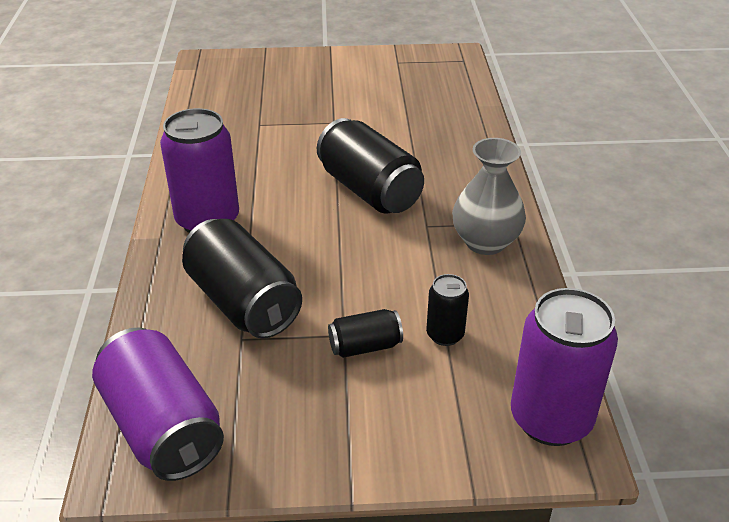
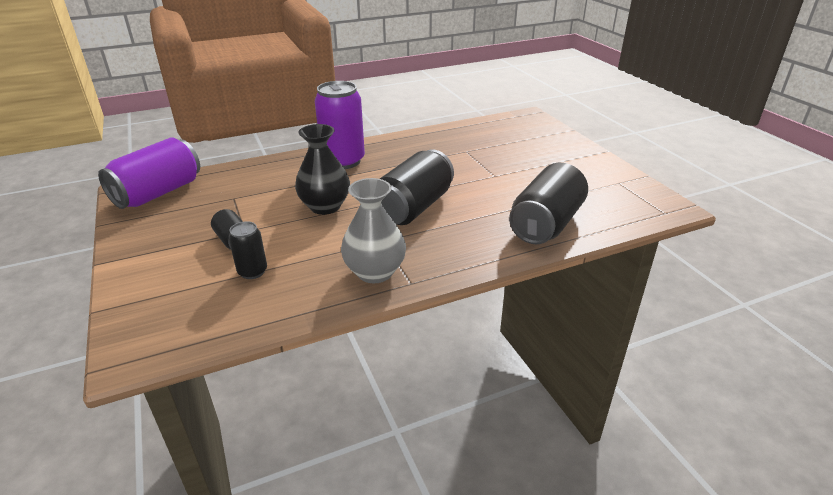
camera: 70 degrees right, 5 degrees down
(243, 302) = (267, 190): black can -> black can (546, 224)
(324, 255) = (325, 206): none -> black vase
(550, 419) = (165, 338): purple can -> none

